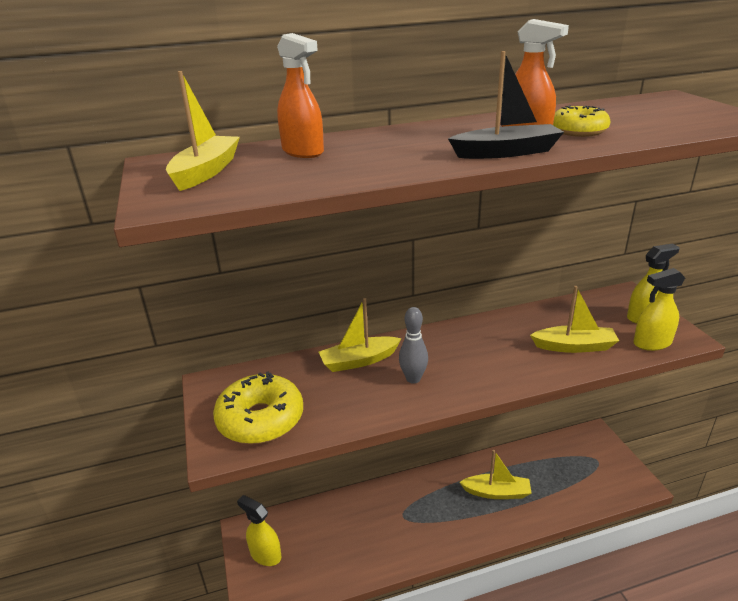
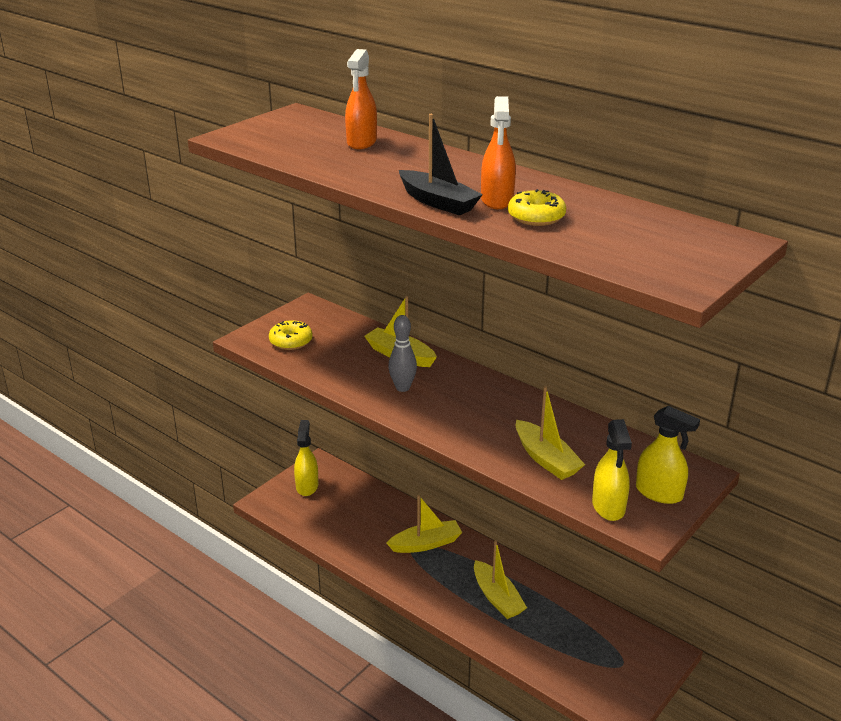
camera: 55 degrees right, 0 degrees up
(206, 172) = (291, 130): yellow boat -> yellow boat (426, 544)
(260, 419) = (291, 341): yellow donut -> yellow donut, size x0.58
(652, 343) = (608, 506): yellow spray bottle -> yellow spray bottle turned 135 degrees counterclockwise

